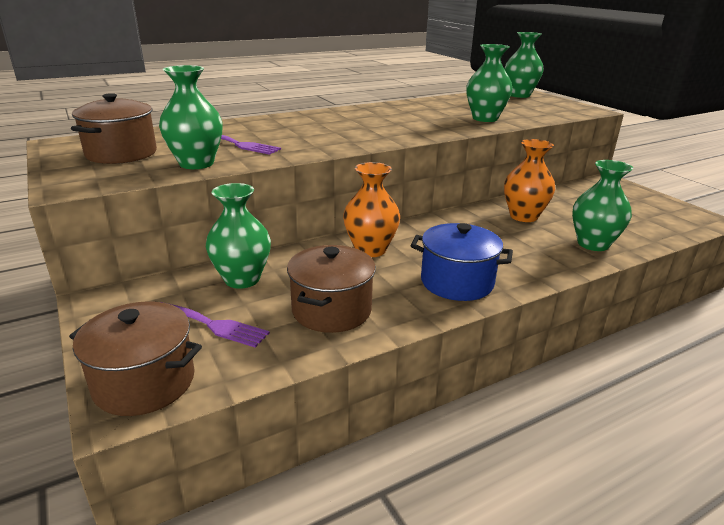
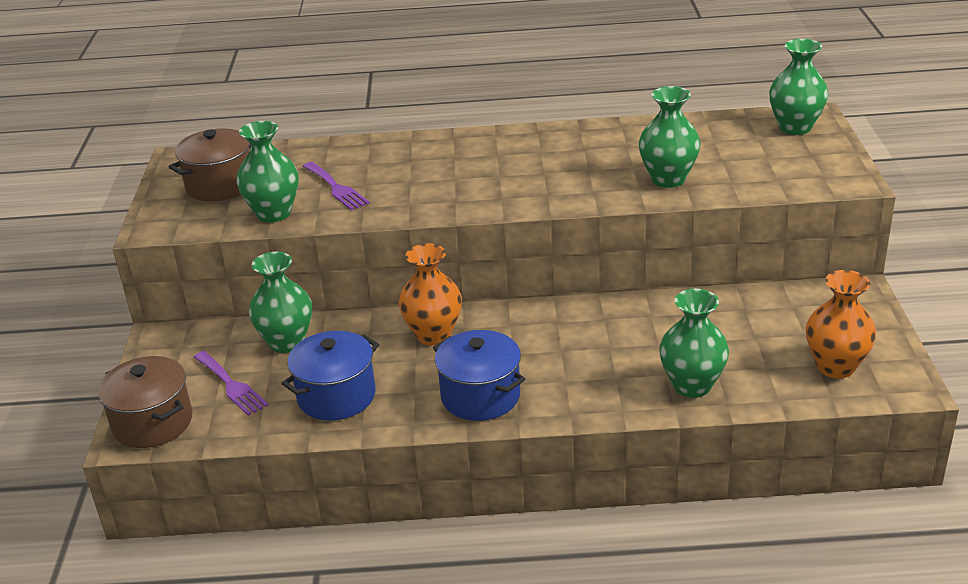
camera: 30 degrees right, 5 degrees up
(331, 310) = (336, 396): brown pot -> blue pot
(523, 216) = (657, 326): orange vase -> orange vase (835, 366)

